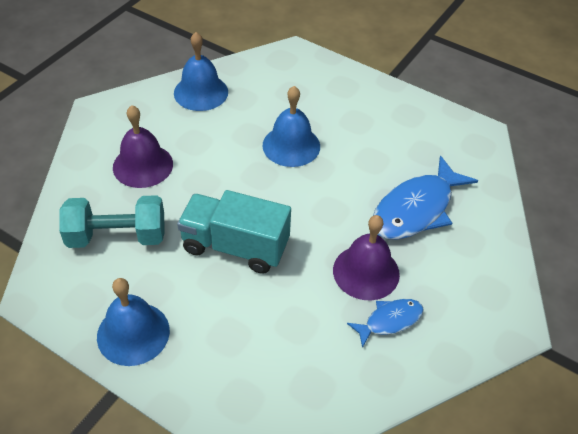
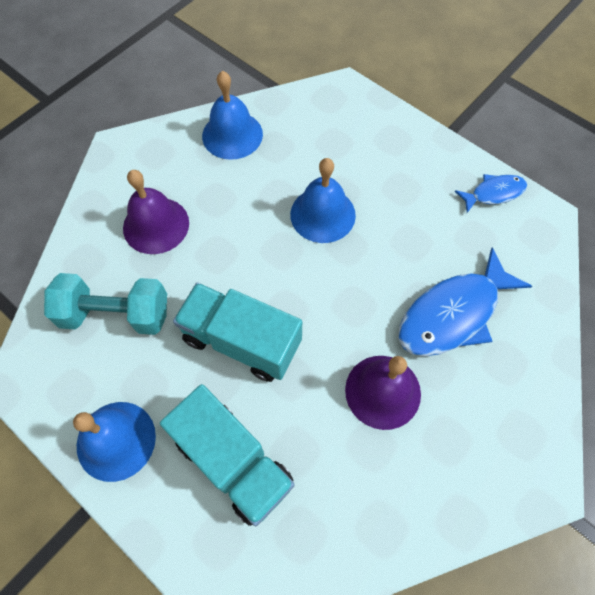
camera: 10 degrees right, 15 degrees up
(243, 338) = (234, 461): none -> turquoise truck
(389, 321) = (400, 459): blue fish -> blue fish (494, 193)

